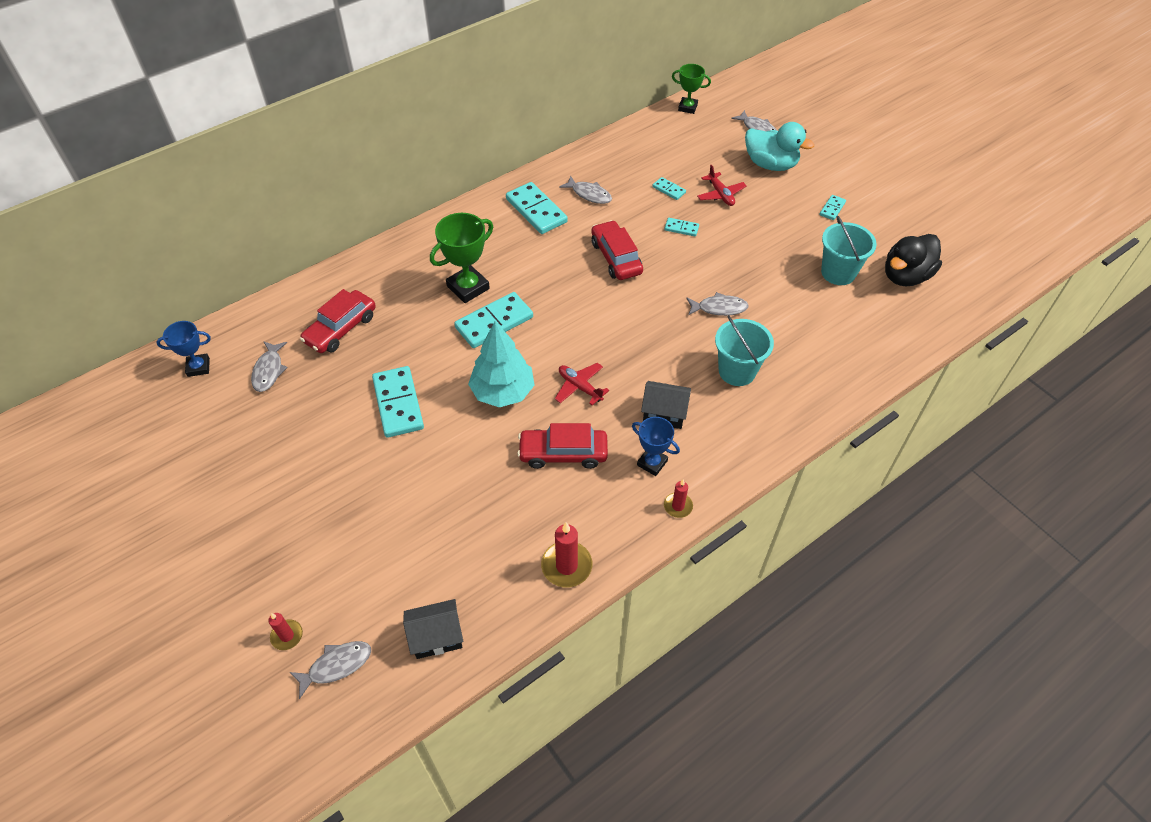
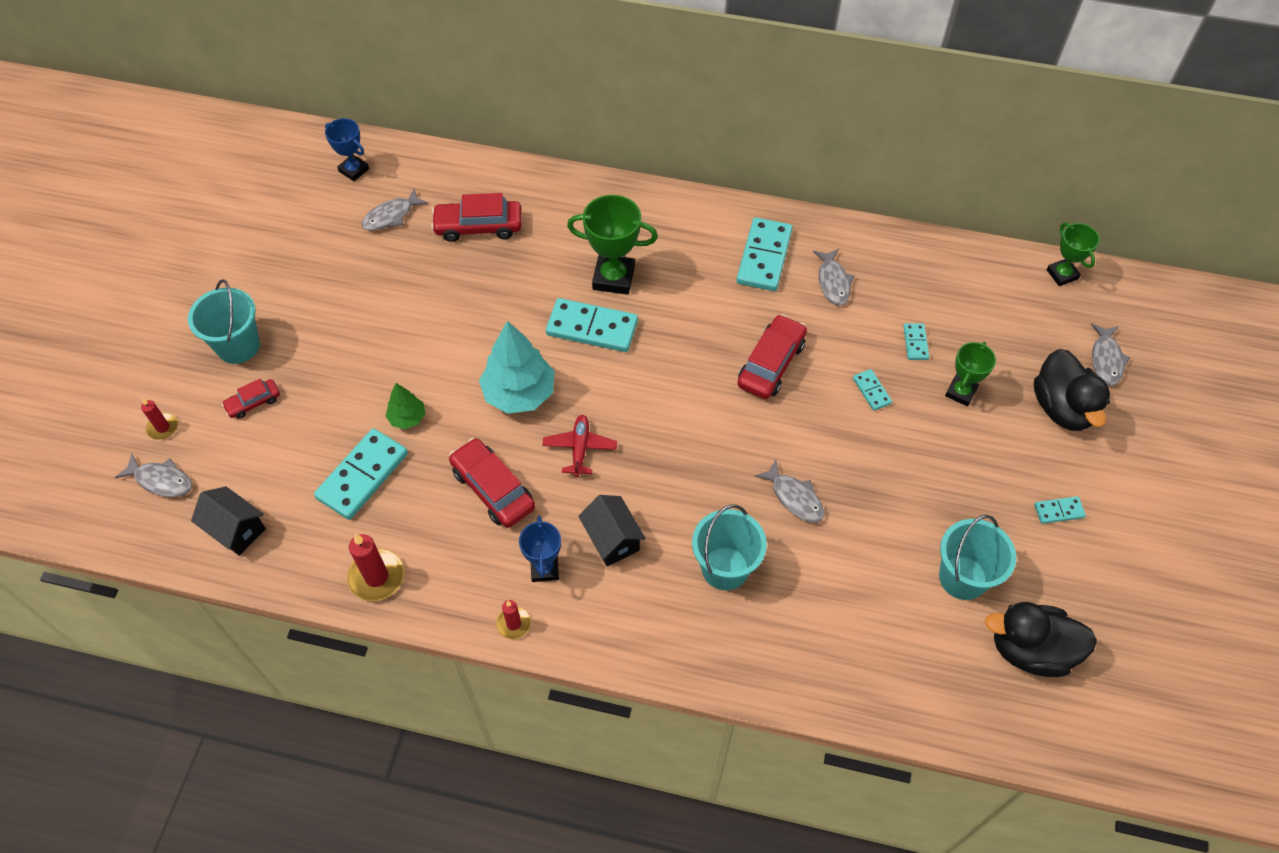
camera: 50 degrees right, 5 degrees up
(269, 537) = (238, 346): none -> turquoise bucket
(334, 557) = (253, 402): none -> red car
(398, 404) = (437, 328): turquoise domino -> turquoise domino (363, 476)
(454, 467) = (407, 418): none -> green tree
(720, 194) = (960, 392): red plane -> green trophy
(770, 164) = (1062, 408): turquoise duck -> black duck

